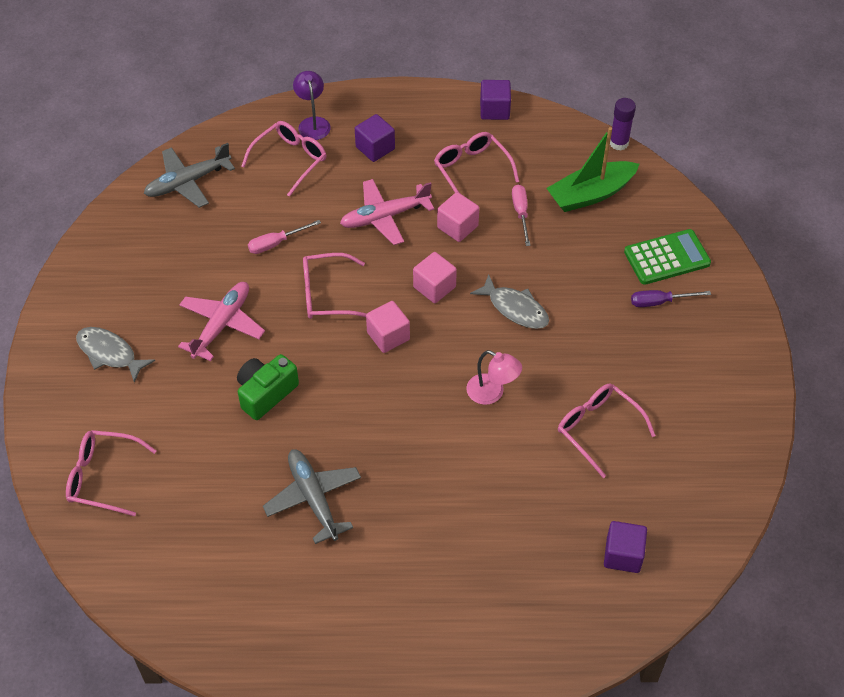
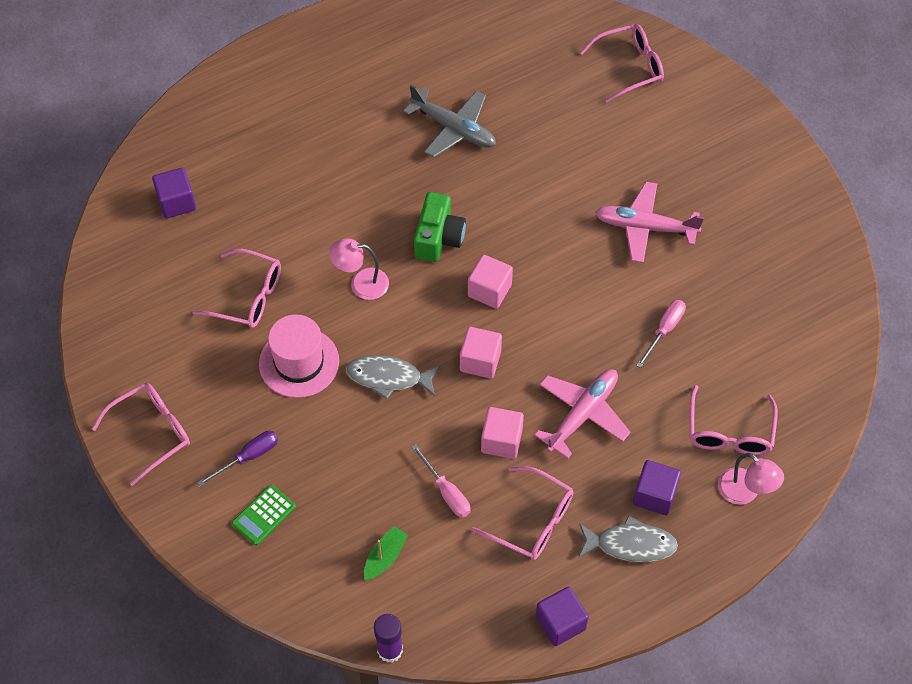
camera: 150 degrees right, 5 degrees up
(109, 353) = (716, 157): grey fish -> grey fish (630, 544)
(188, 182) = (806, 352): grey plane -> none
(222, 325) = (645, 227): pink plane -> pink plane turned 105 degrees clockwise
(266, 393) = (557, 189): green camera -> green camera (438, 238)
(313, 123) = (745, 492): purple lamp -> pink lamp
(327, 294) = (575, 303): pink glasses -> pink glasses (151, 433)
(582, 353) = (299, 362): none -> pink hat
(590, 194) = (385, 557): green boat -> green boat, size x0.51
(667, 258) = (264, 515): green calculator -> green calculator, size x0.64

